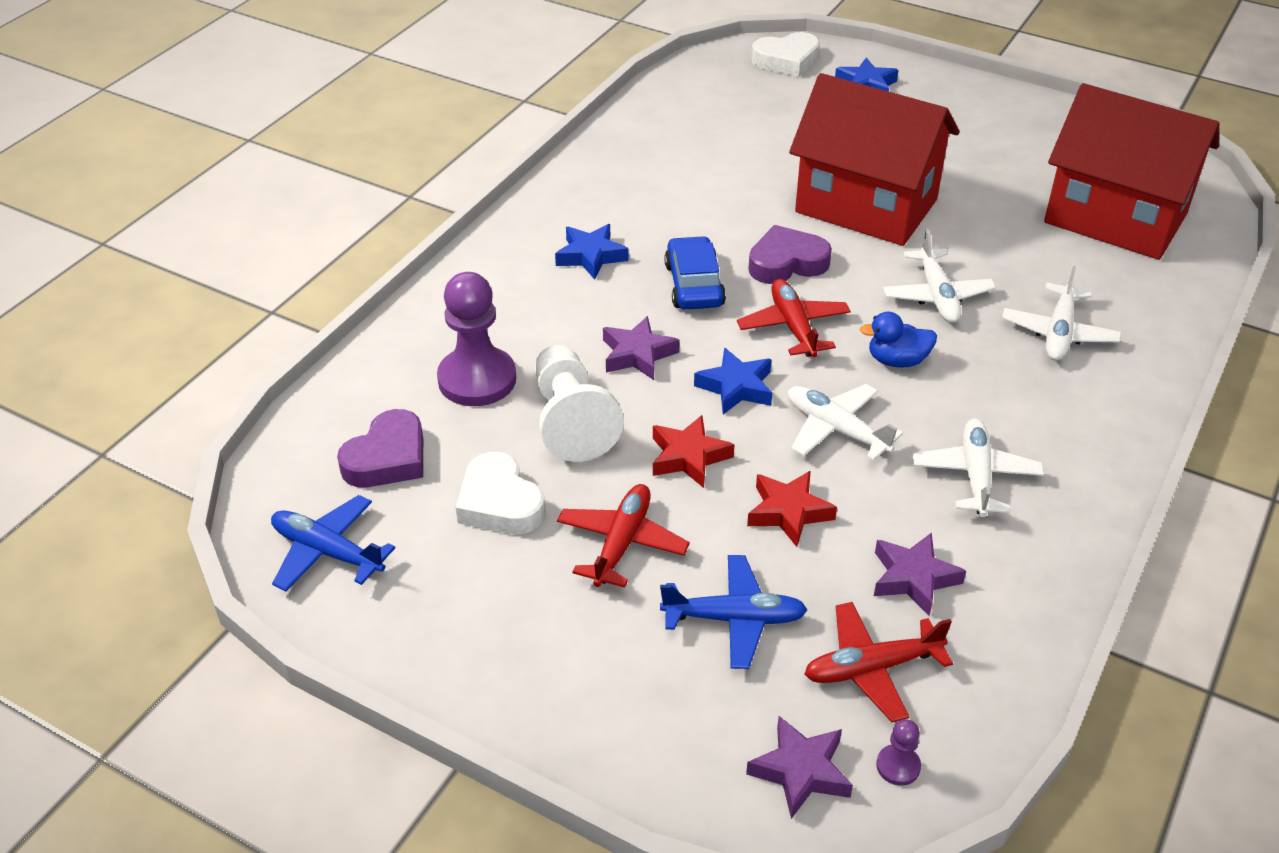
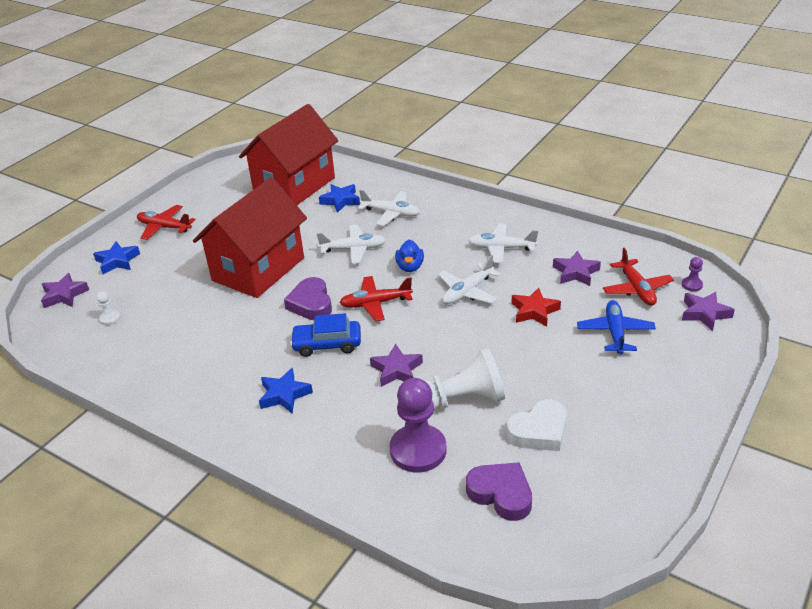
camera: 85 degrees left, 5 degrees down
(327, 552) = (595, 518): blue plane -> none
(622, 543) = (566, 375): red plane -> red plane (164, 227)
(688, 457) = (492, 348): red star -> none
(736, 387) = (430, 328): blue star -> blue star (340, 201)
(741, 101) = (110, 318): none -> white pawn
(786, 60) = (64, 295): white heart -> purple star

